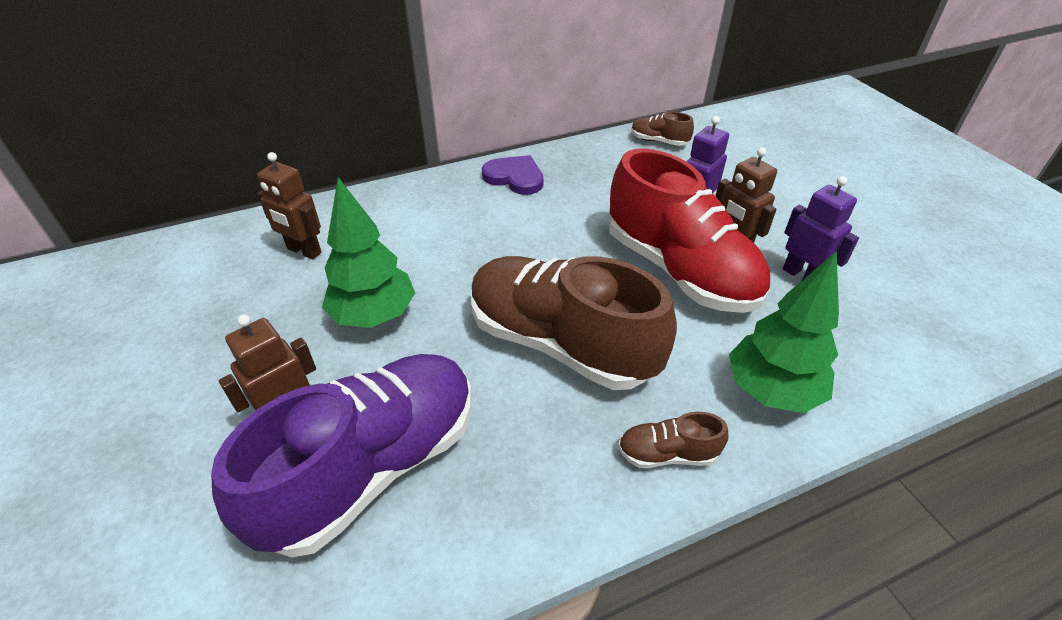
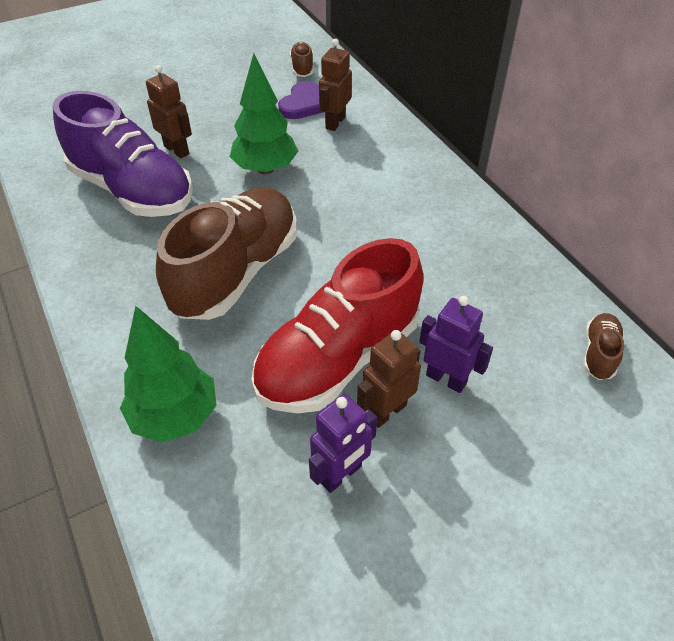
camera: 85 degrees right, 5 degrees up
(515, 177) = (471, 228): purple heart -> purple heart (303, 104)
(667, 454) = (120, 336): brown shoe -> brown shoe (302, 68)

